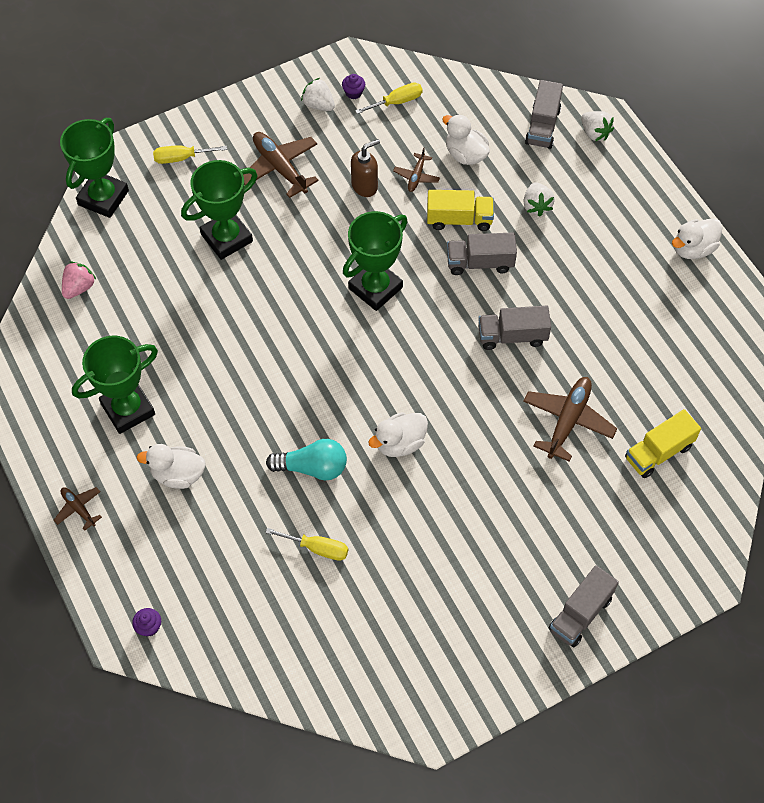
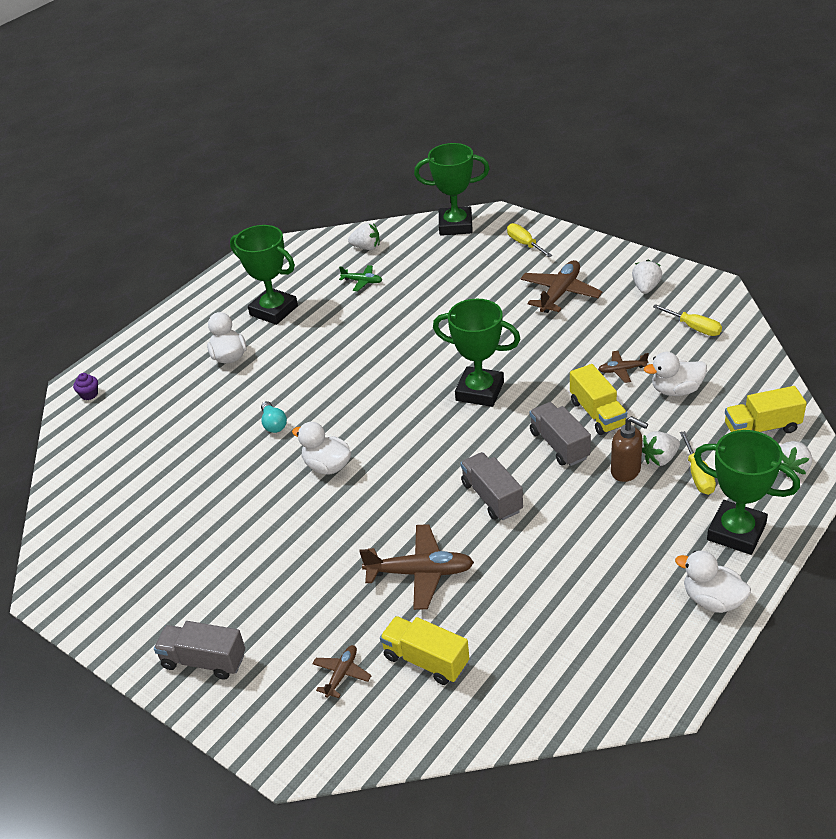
camera: 70 degrees right, 20 degrees down
(78, 508) = (175, 322): brown plane -> brown plane (342, 674)
(79, 287) = (366, 247): pink strawberry -> white strawberry
(138, 313) = (362, 281): none -> green plane
(226, 238) = (466, 294): green trophy -> green trophy (736, 532)
(312, 467) = (273, 424): turquoise light bulb -> turquoise light bulb, size x0.63
(317, 548) = (197, 456): yellow screwdriver -> yellow screwdriver (698, 475)
(353, 93) = (678, 301): purple cupcake -> none
(365, 186) = (583, 345): brown soap dispenser -> brown soap dispenser (626, 471)
(465, 154) = (676, 390): white duck -> white duck turned 120 degrees counterclockwise
(542, 126) = (761, 428): grey truck -> yellow truck

